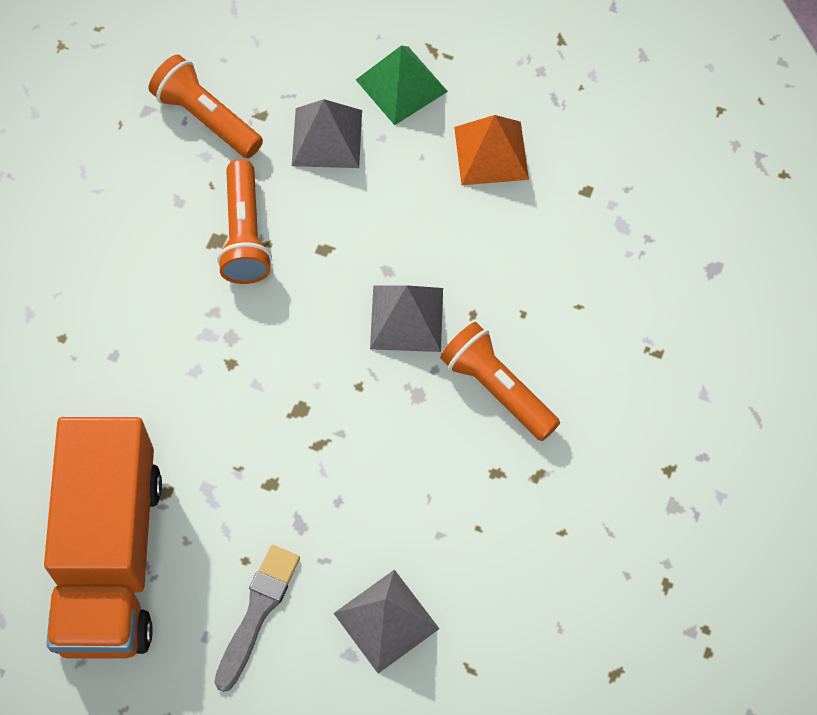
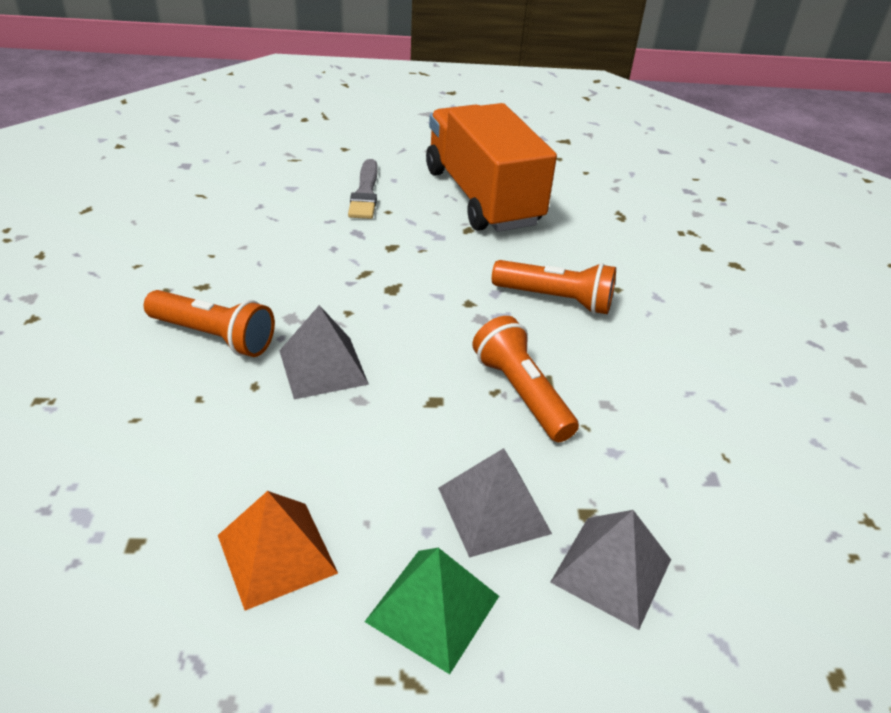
camera: 155 degrees right, 25 degrees down
(206, 118) = (643, 491): orange flashlight -> orange flashlight (555, 299)
(386, 620) = (270, 204): grey pyramid -> grey pyramid (611, 570)

